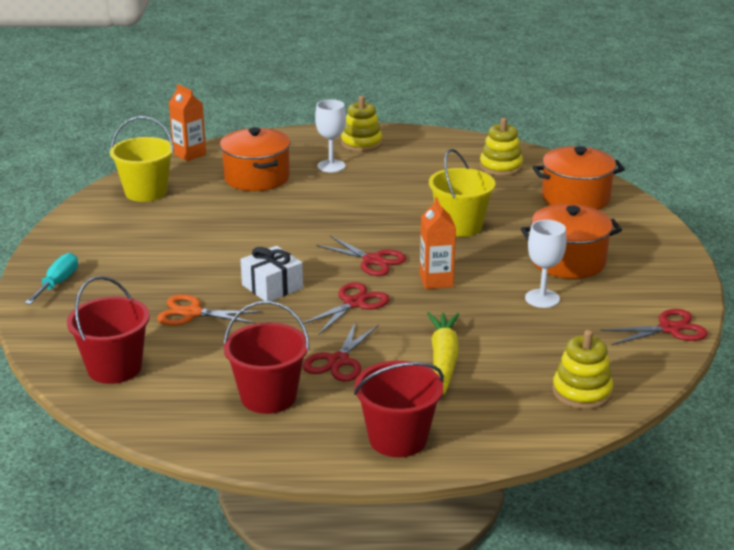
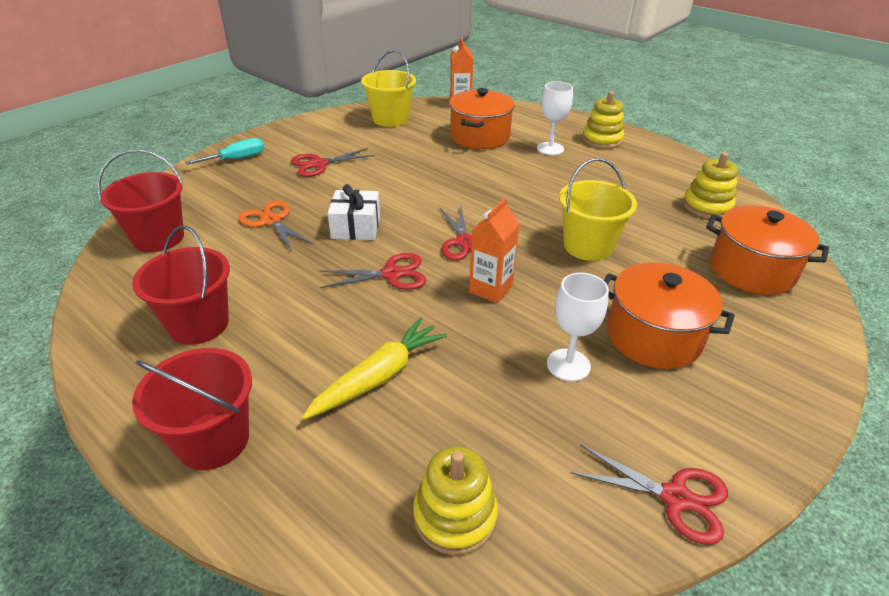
camera: 40 degrees right, 10 degrees up
(338, 361) = (296, 323): red scissors -> red scissors (319, 164)

